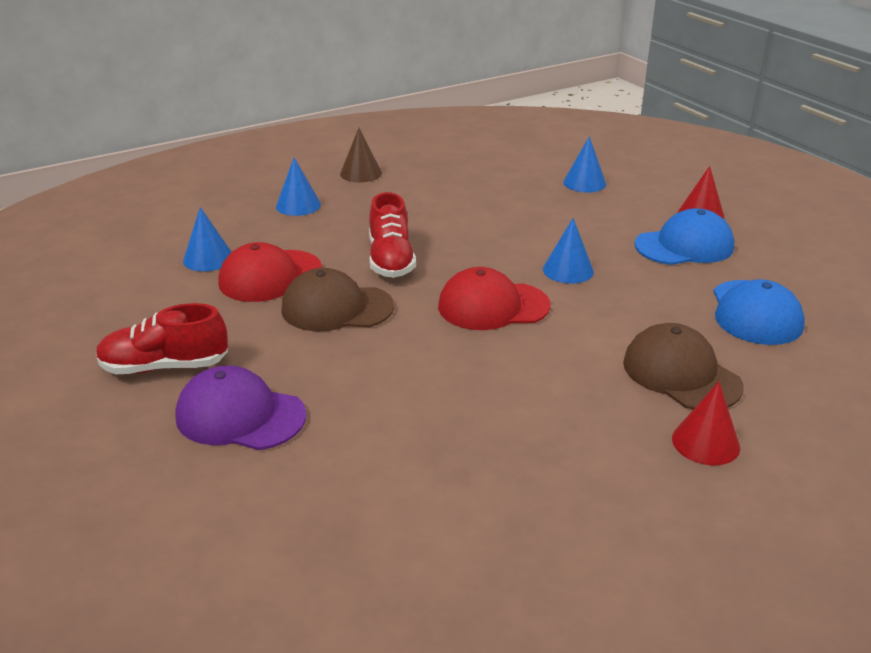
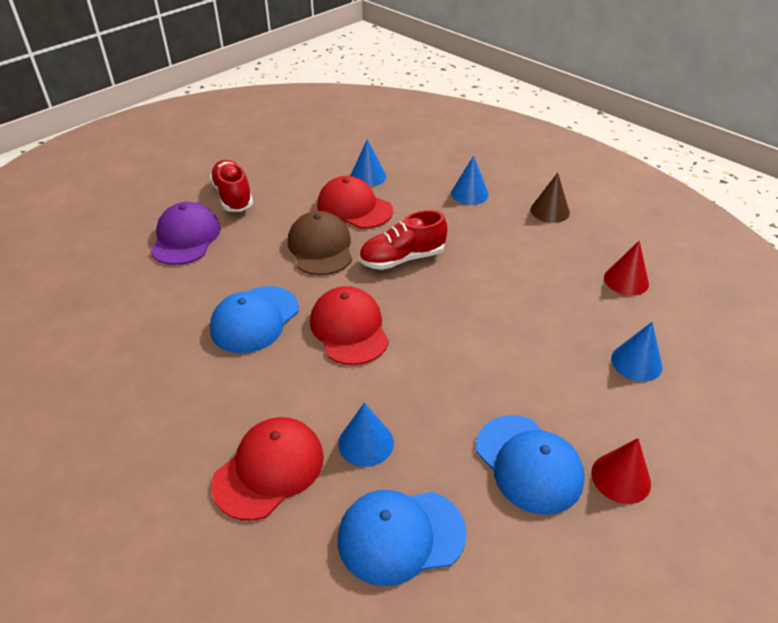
camera: 75 degrees right, 10 degrees up
(451, 367) = (255, 319): none -> blue cap
(568, 270) = (431, 370): blue cone -> blue cone (366, 443)
(681, 374) = (269, 469): brown cap -> red cap
(705, 442) = (167, 491): red cone -> red cone (626, 280)

